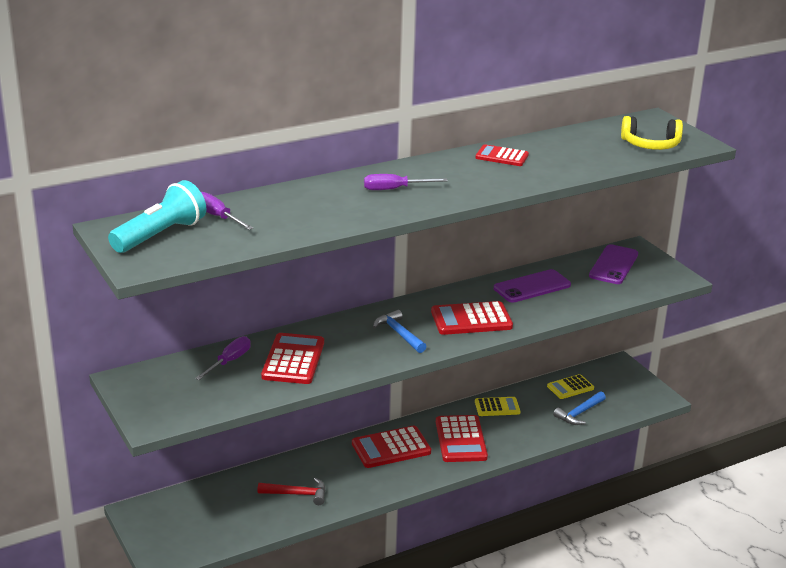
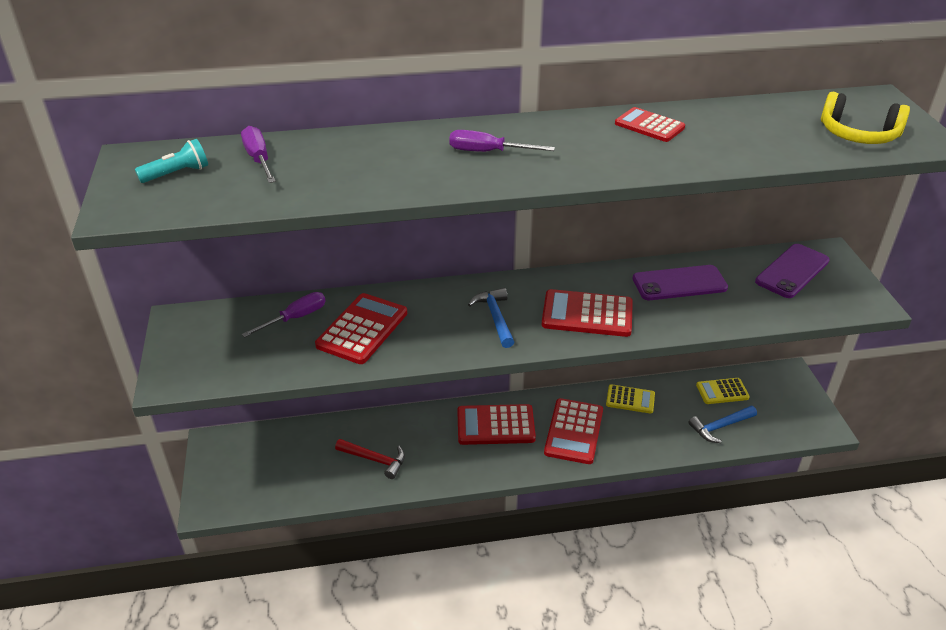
camera: 20 degrees right, 10 degrees up
(160, 235) = (177, 173): turquoise flashlight -> turquoise flashlight, size x0.55

